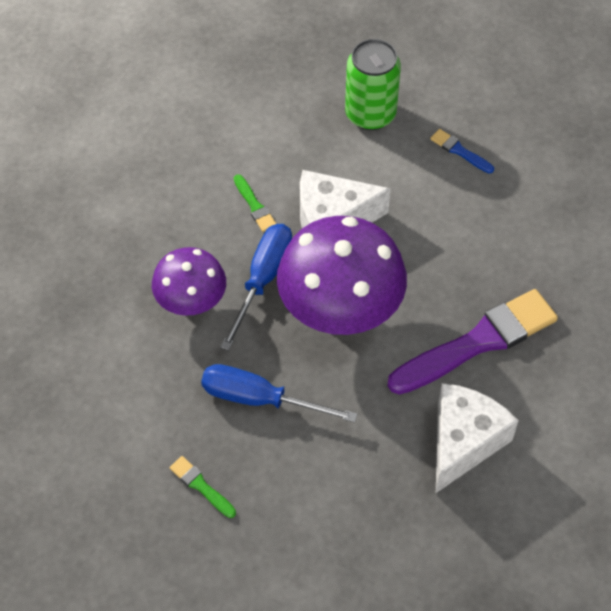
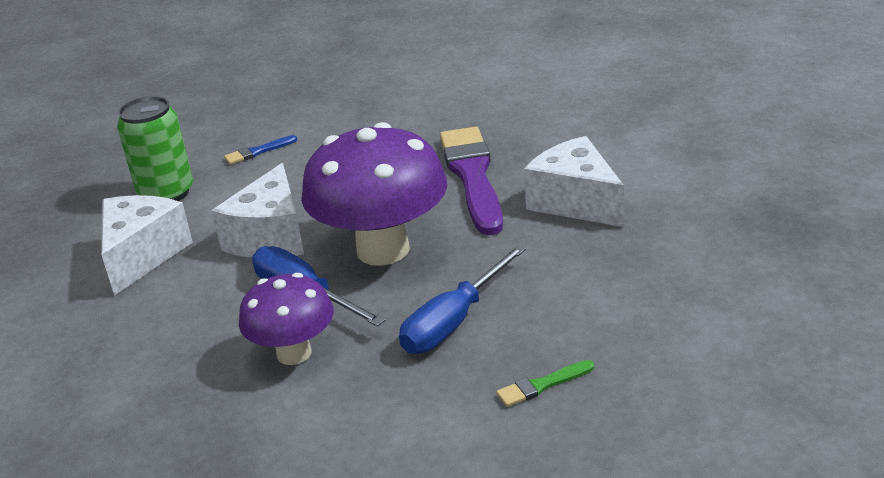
camera: 65 degrees left, 25 degrees down
(255, 206) = (206, 285): green brush -> none
(279, 143) = (142, 256): none -> white cheese

